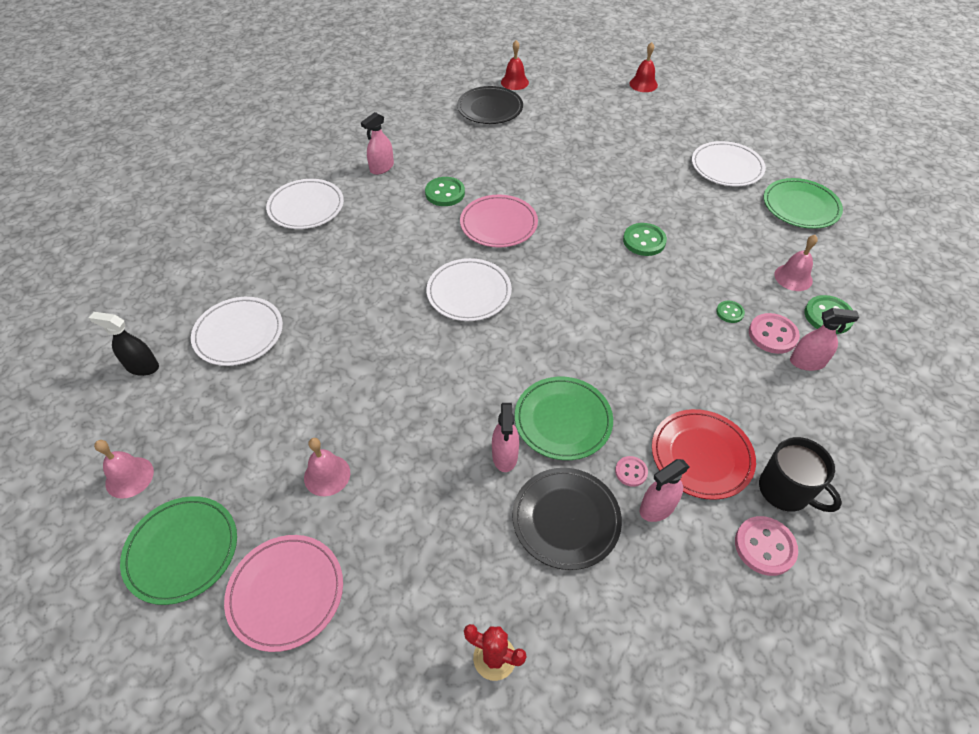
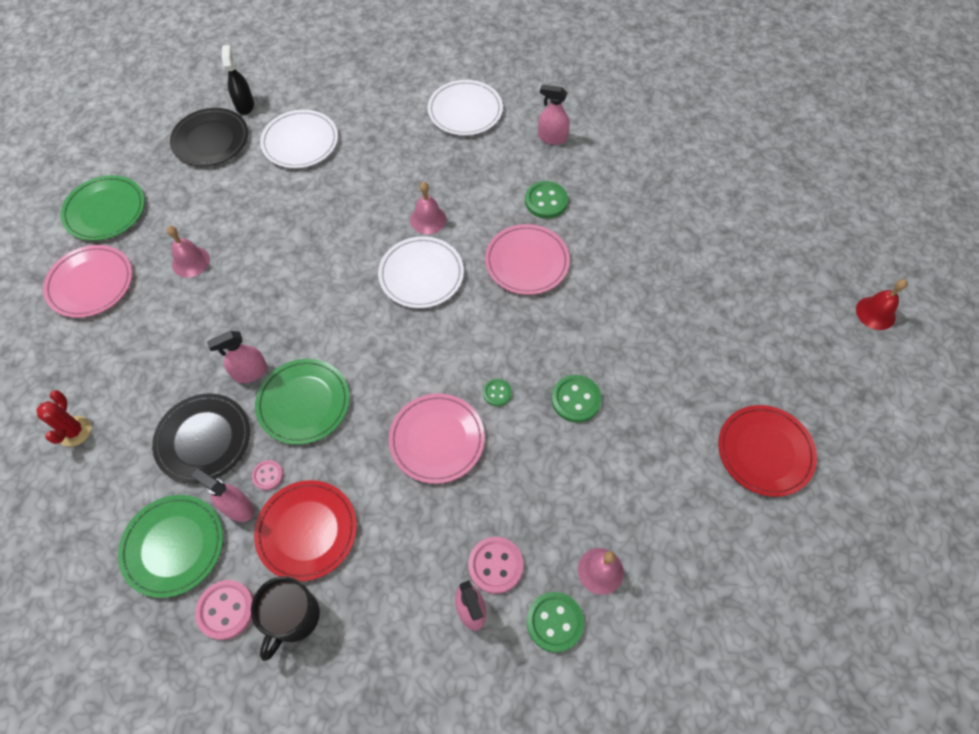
camera: 65 degrees right, 10 degrees up
(129, 477) = (151, 152): pink bell -> pink bell (428, 219)
(490, 108) = (709, 182): black plate -> black plate (211, 140)
(514, 82) = (776, 185): red bell -> none
(644, 335) = (437, 439): none -> pink plate
(726, 167) = (765, 452): white plate -> red plate
(729, 312) = (508, 513): green button -> green button (497, 393)
(800, 206) = (740, 556): green plate -> green plate (173, 546)

